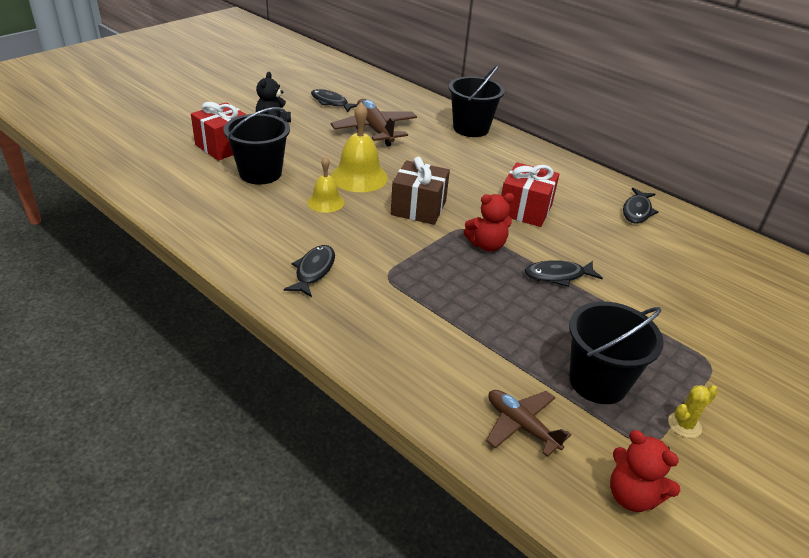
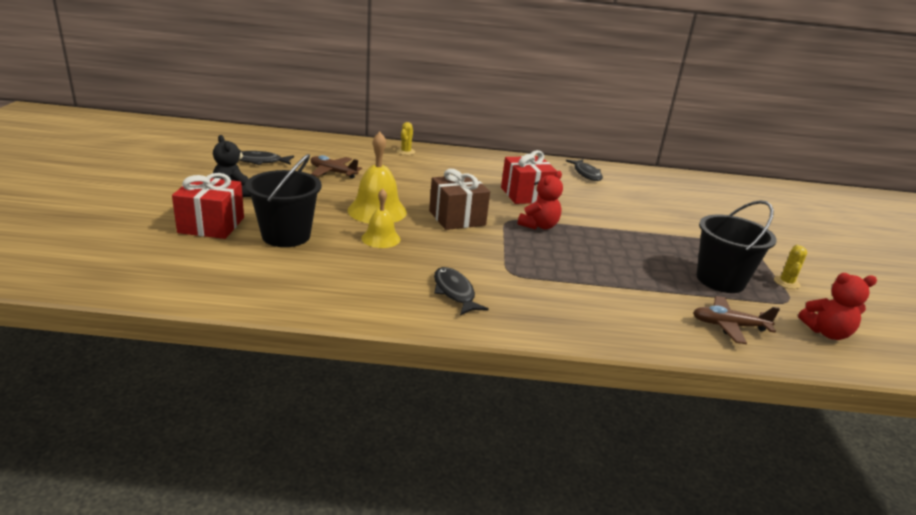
camera: 40 degrees left, 10 degrees down
(374, 130) = (333, 172): brown plane -> brown plane, size x0.64
(471, 128) = (406, 152): black bucket -> yellow cactus
(558, 276) = (607, 228): black fish -> none

